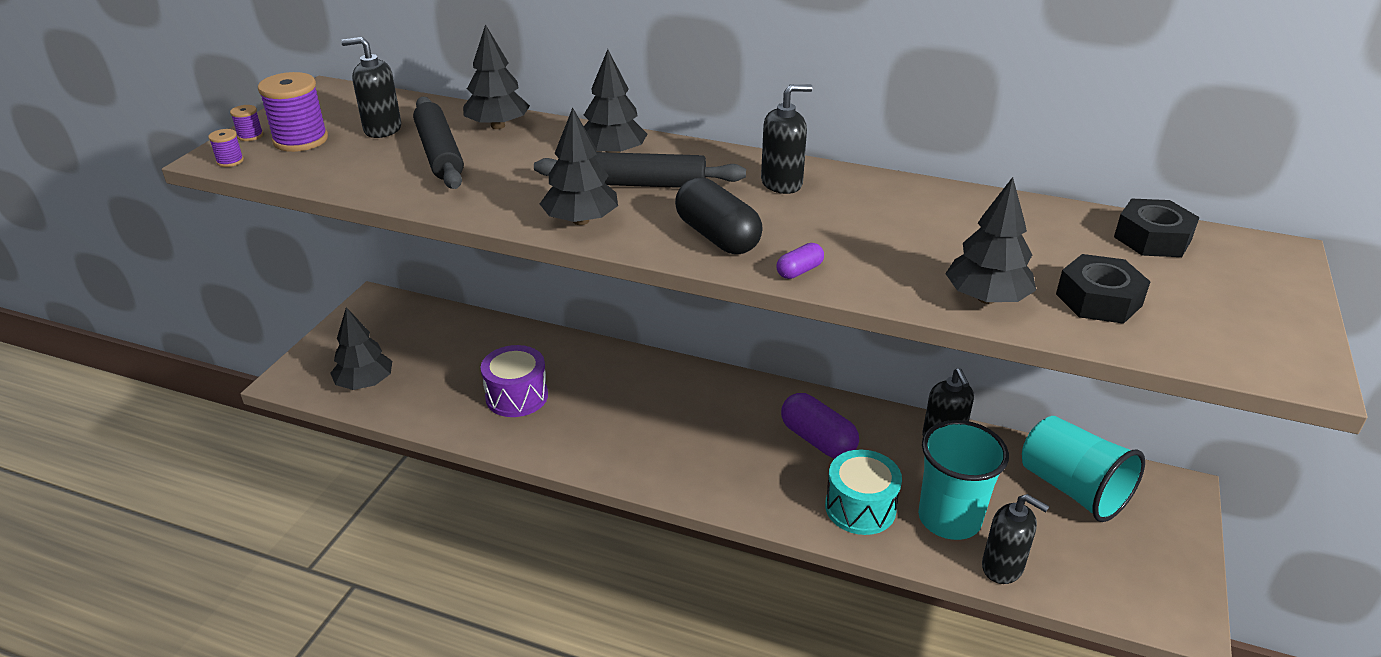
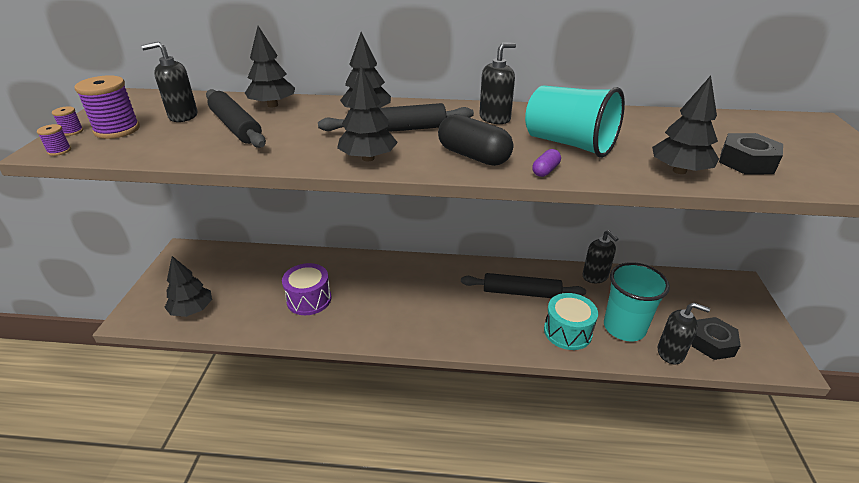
camera: 15 degrees left, 0 degrees up
(817, 440) = (521, 292): purple capsule -> black rolling pin
(1072, 489) = (684, 294): turquoise cup -> turquoise cup (569, 144)
(1152, 238) = (744, 123): black nut -> black nut (712, 343)

